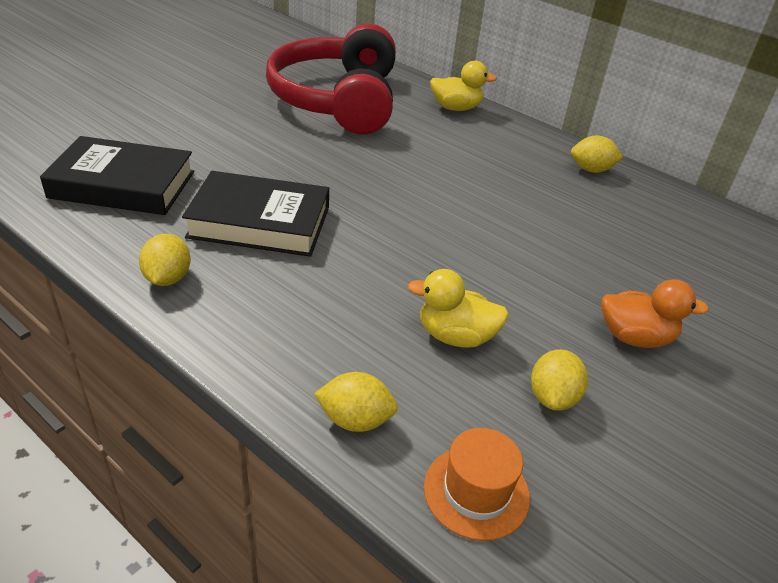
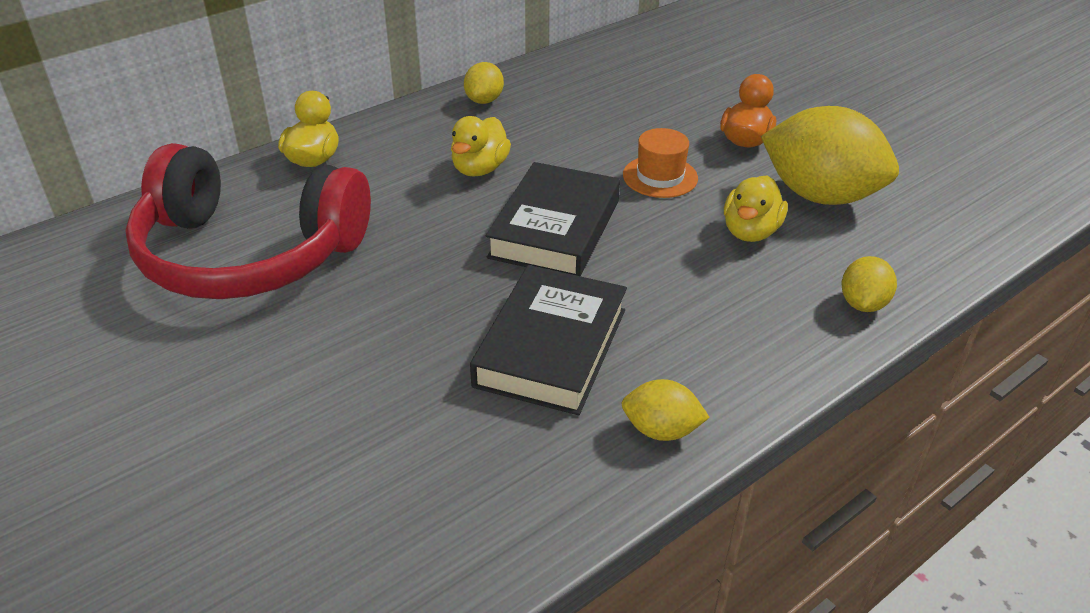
camera: 75 degrees left, 0 degrees up
(123, 184) = (433, 485): black book -> black book (555, 229)
(476, 492) = (924, 251): orange hat -> orange hat (660, 177)
(482, 175) = (479, 169): none -> yellow duck
(552, 397) = (820, 195): yellow lemon -> yellow lemon, size x2.09

